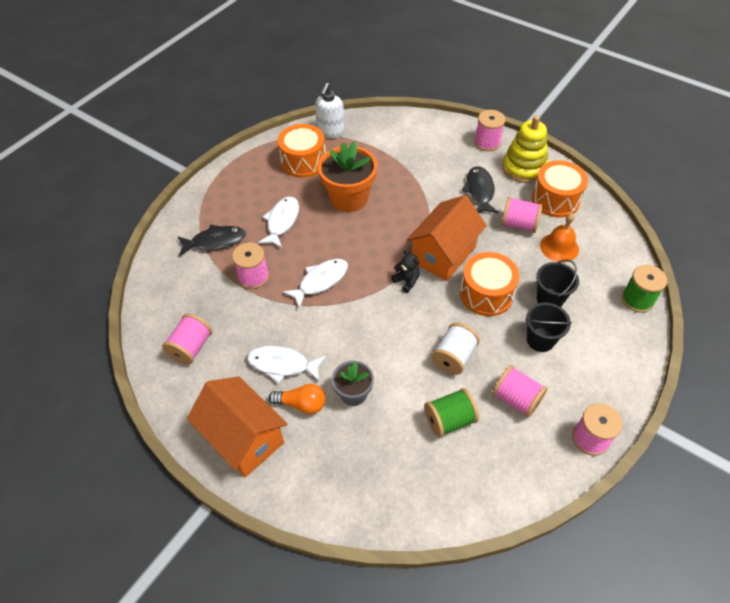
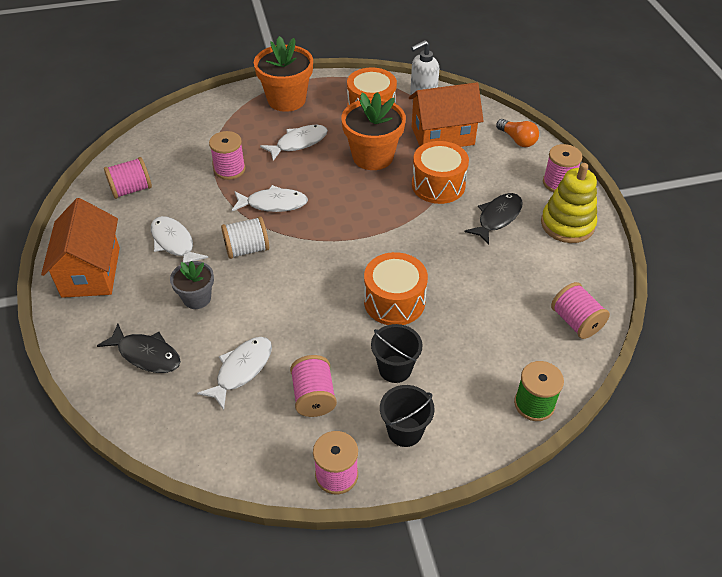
camera: 40 degrees right, 5 degrees down
(215, 241) = (234, 128): black fish -> black fish (146, 354)
(230, 193) = (286, 100): none -> orange flower pot
(301, 404) = (154, 278): orange light bulb -> orange light bulb (517, 140)
(406, 281) = (340, 247): black teddy bear -> none
(443, 254) = (397, 247): orange house -> orange house (442, 135)
(449, 420) = (241, 370): green spool -> white fish
(453, 357) = (304, 328): white spool -> white spool (247, 249)
(519, 224) = (499, 267): pink spool -> pink spool (576, 321)
(550, 299) = (447, 344): black bucket -> black bucket (405, 431)
(555, 199) = (564, 269): orange drum -> orange drum (438, 185)
(559, 247) = (513, 310): orange bell -> none

